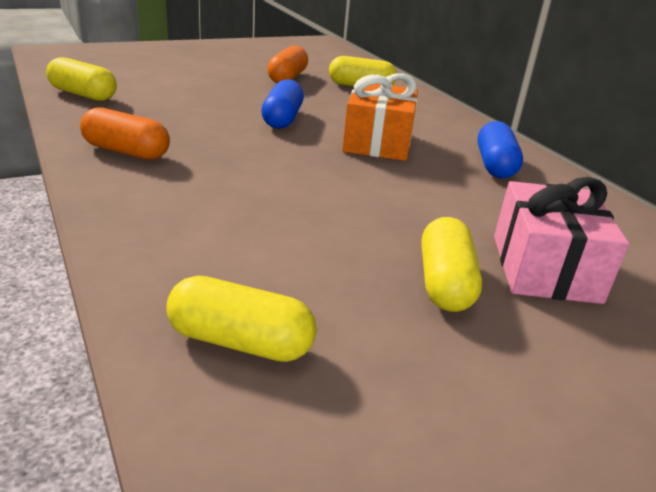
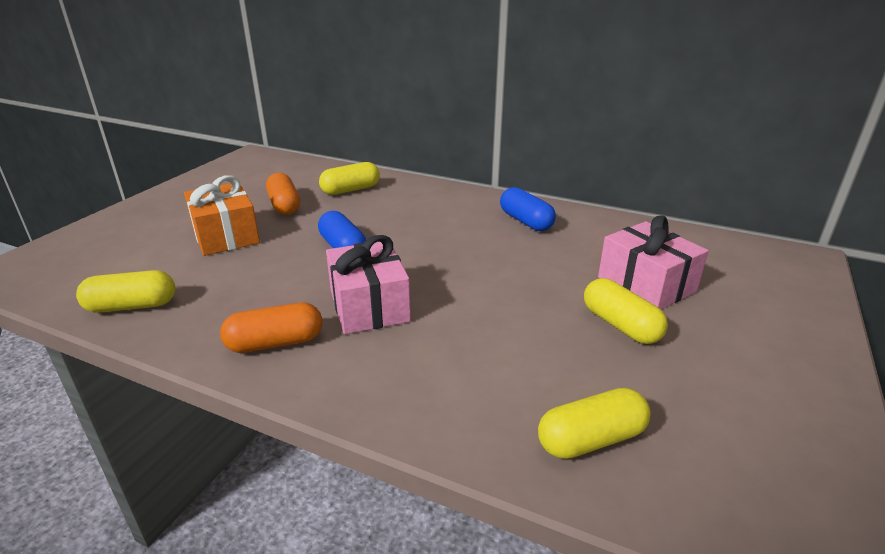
camera: 35 degrees left, 0 degrees up
(232, 161) = (369, 306): none -> pink gift
(378, 142) = (436, 237): orange gift -> orange gift (226, 236)

